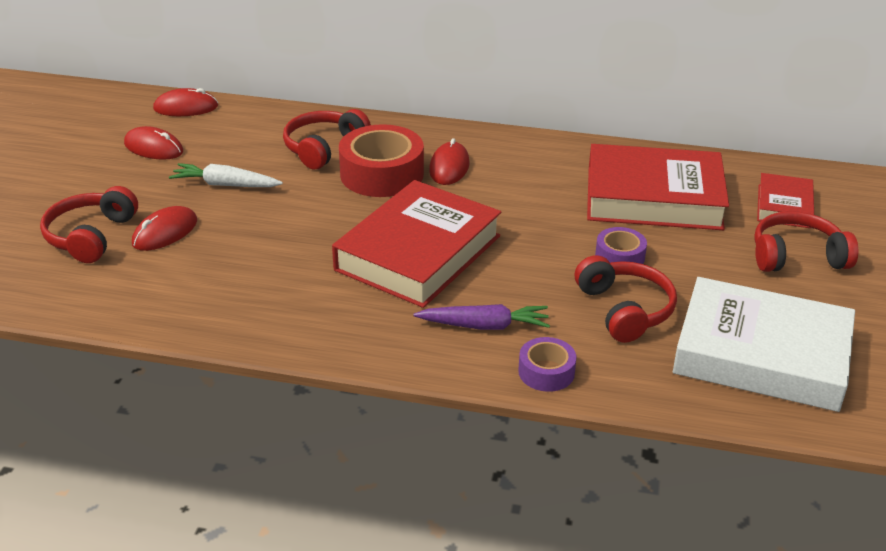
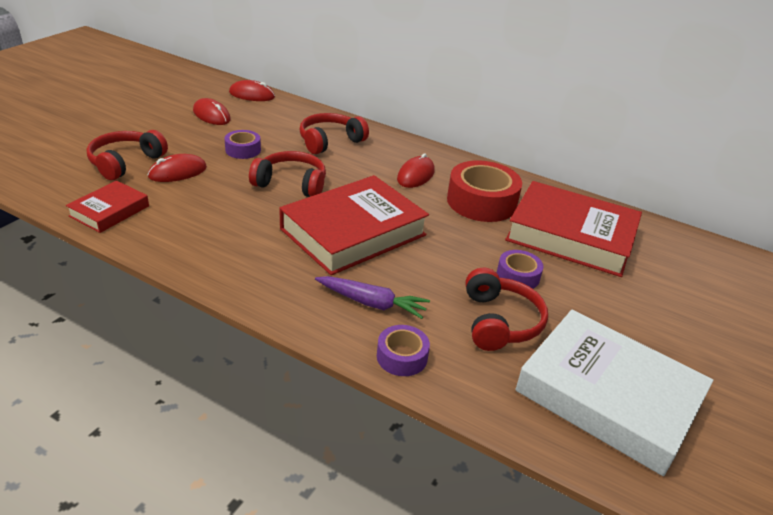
camera: 15 degrees right, 0 degrees up
(225, 185) = (243, 150): white carrot -> purple tape
(382, 174) = (361, 168): red tape -> red tape (481, 202)
(784, 206) = (685, 270): red book -> red book (109, 211)
(797, 256) = (680, 316): red headphones -> red headphones (291, 184)

